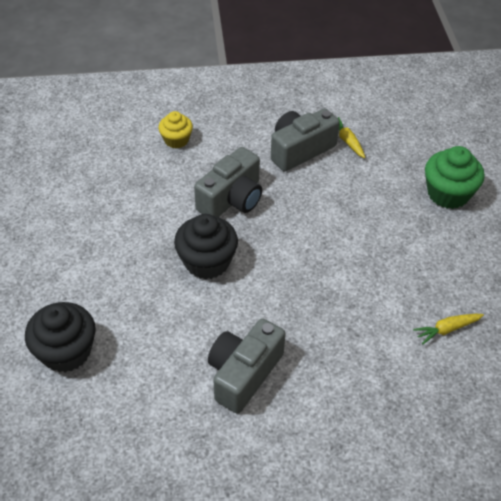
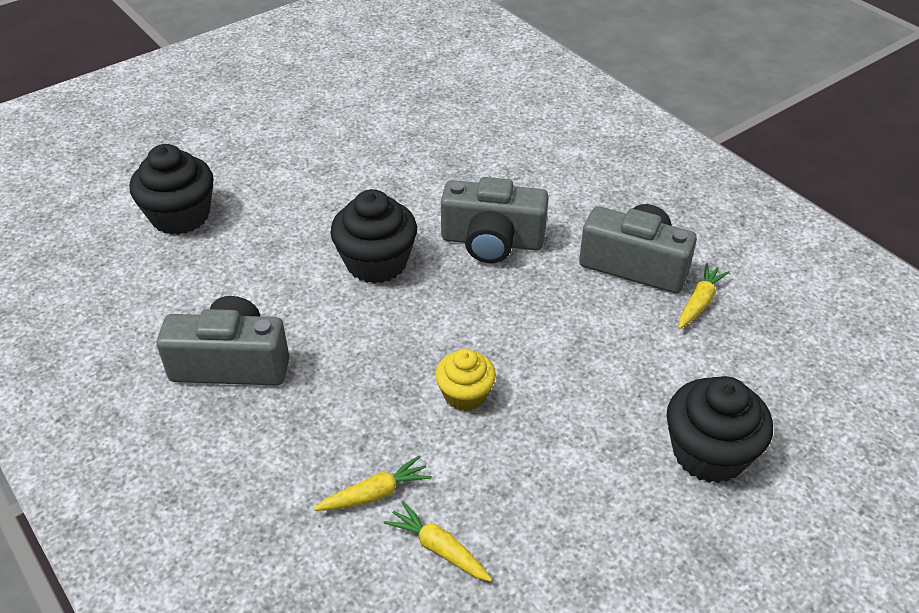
camera: 60 degrees right, 5 degrees down
(176, 140) = (543, 159): yellow cupcake -> yellow cupcake (465, 394)
(394, 342) = (375, 494): none -> yellow carrot
(448, 194) = (709, 453): green cupcake -> black cupcake

